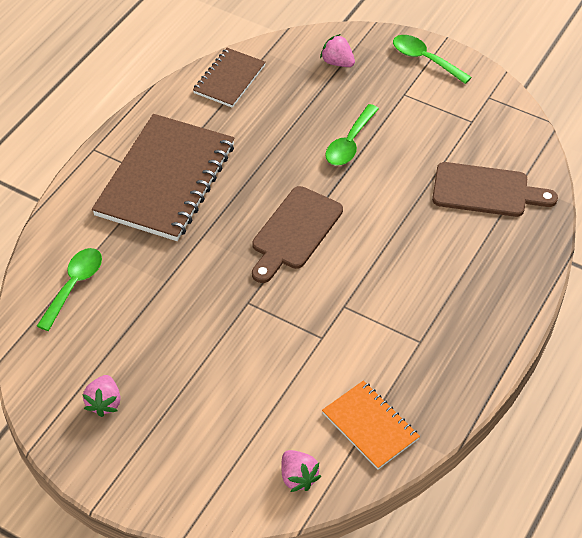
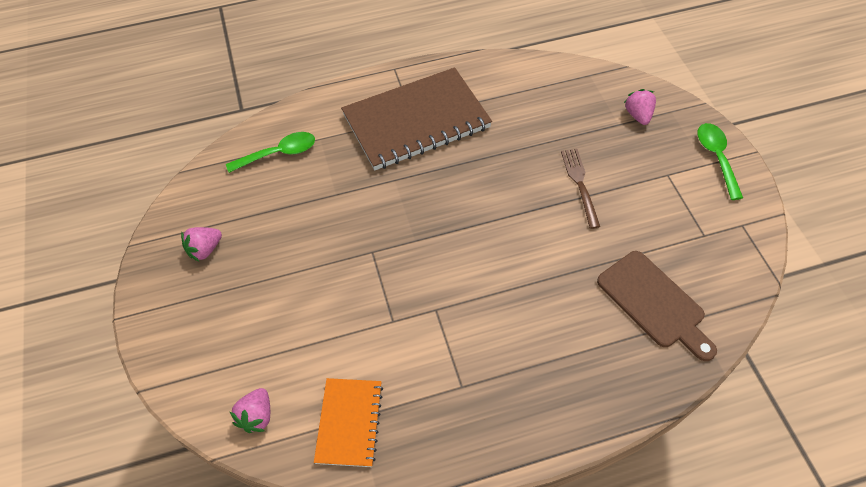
camera: 45 degrees right, 5 degrees up
(229, 79) = (540, 77): brown notebook -> none
(294, 232) = (462, 224): brown cutting board -> none
(350, 143) = (580, 184): green spoon -> brown fork

